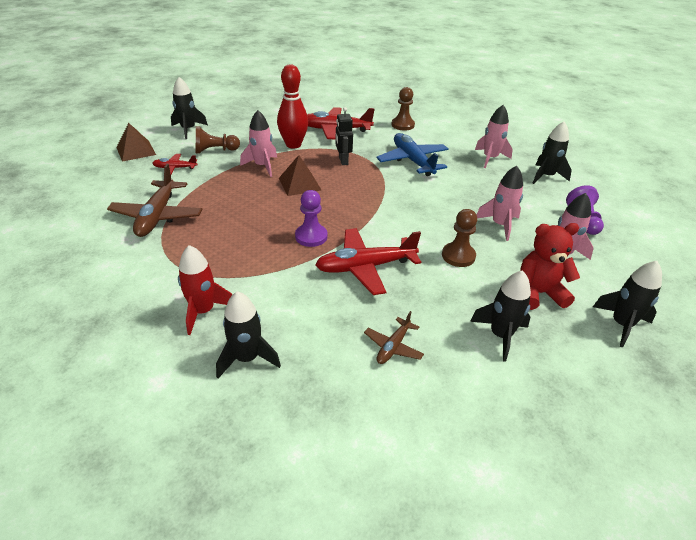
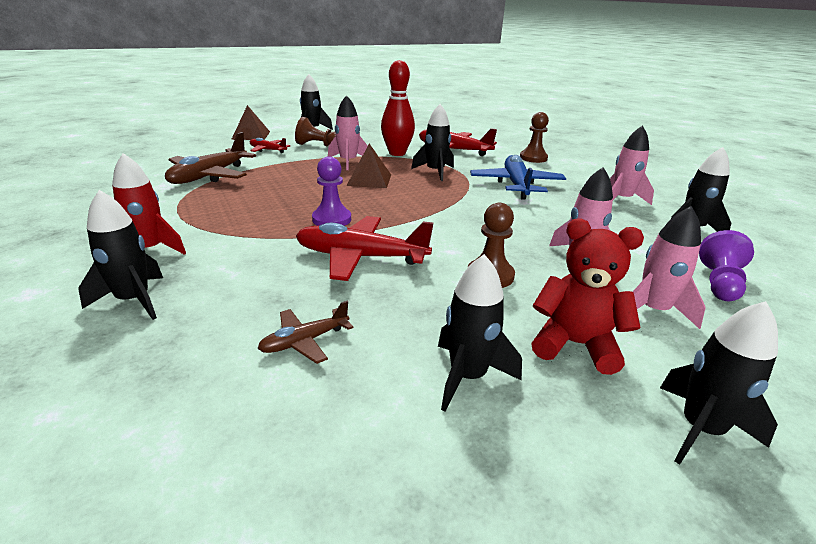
camera: 25 degrees right, 10 degrees down
(343, 161) = (435, 172): black robot -> black rocket

